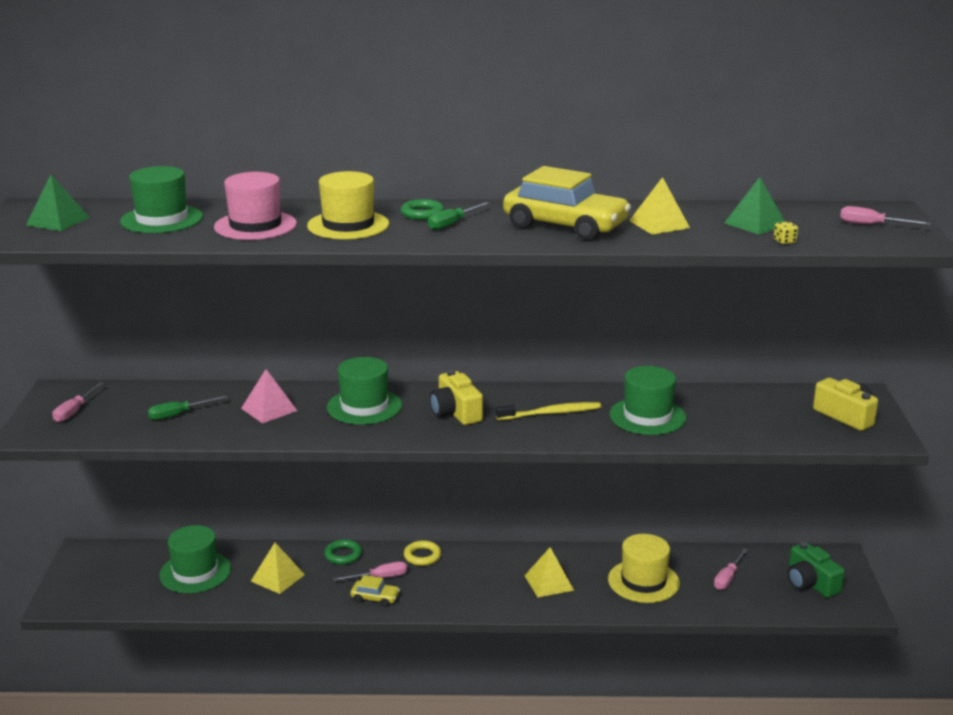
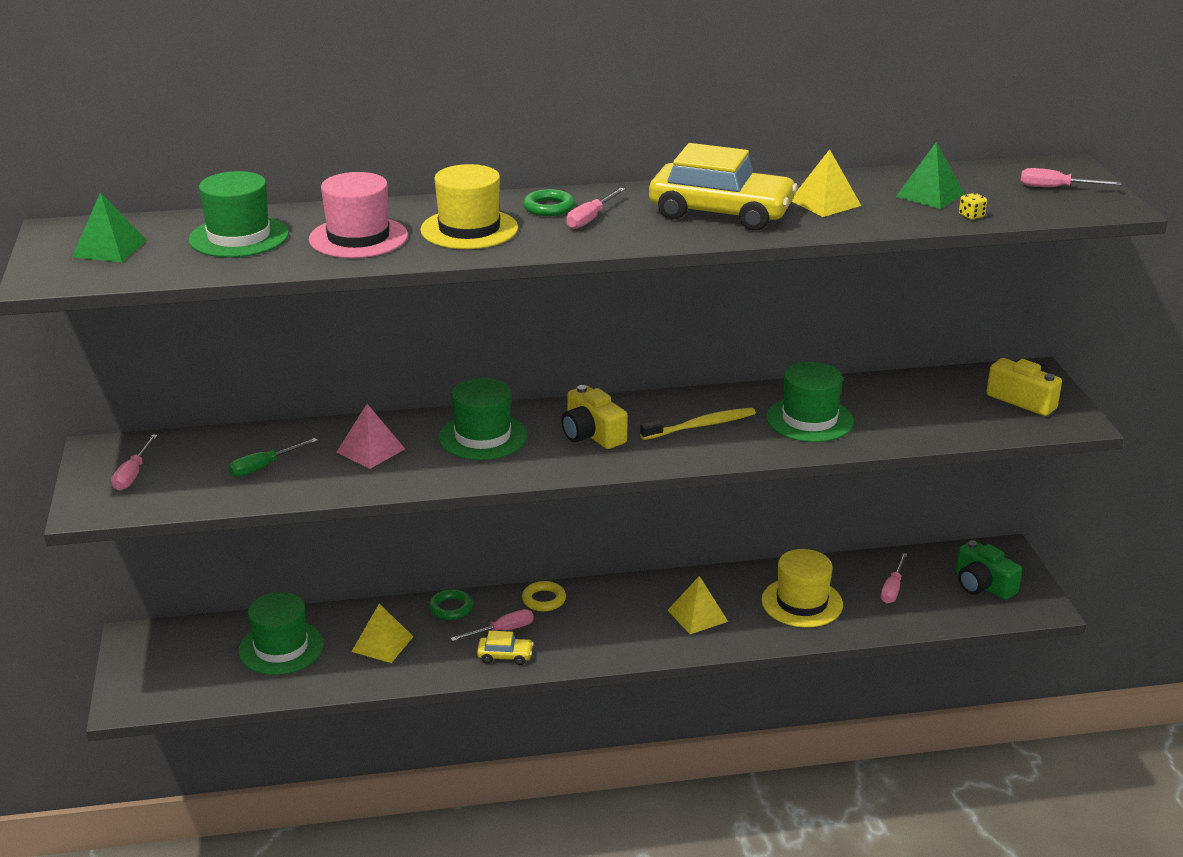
camera: 10 degrees left, 5 degrees up
(452, 223) = (590, 218): green screwdriver -> pink screwdriver

